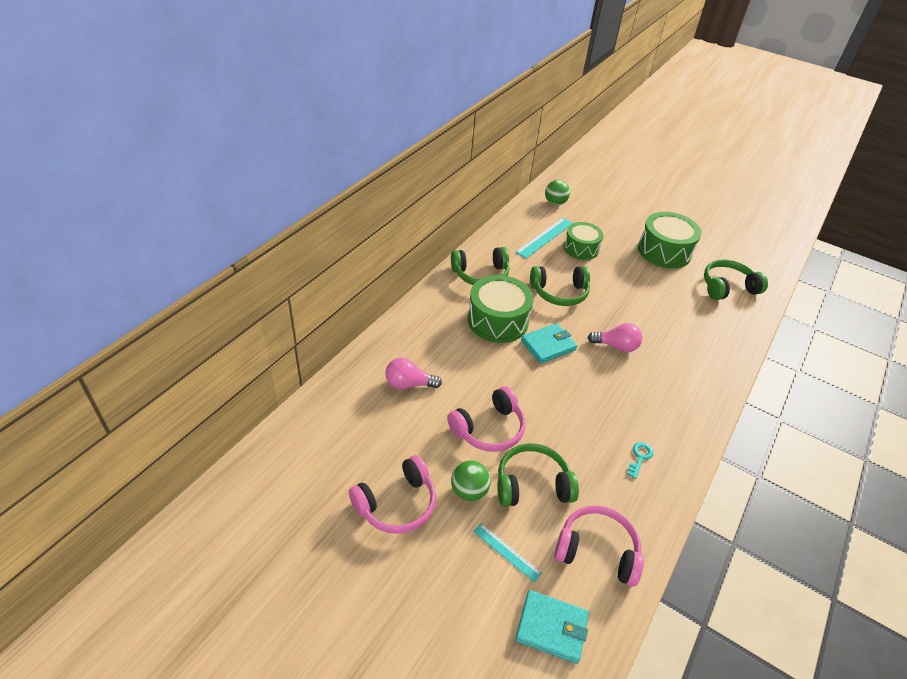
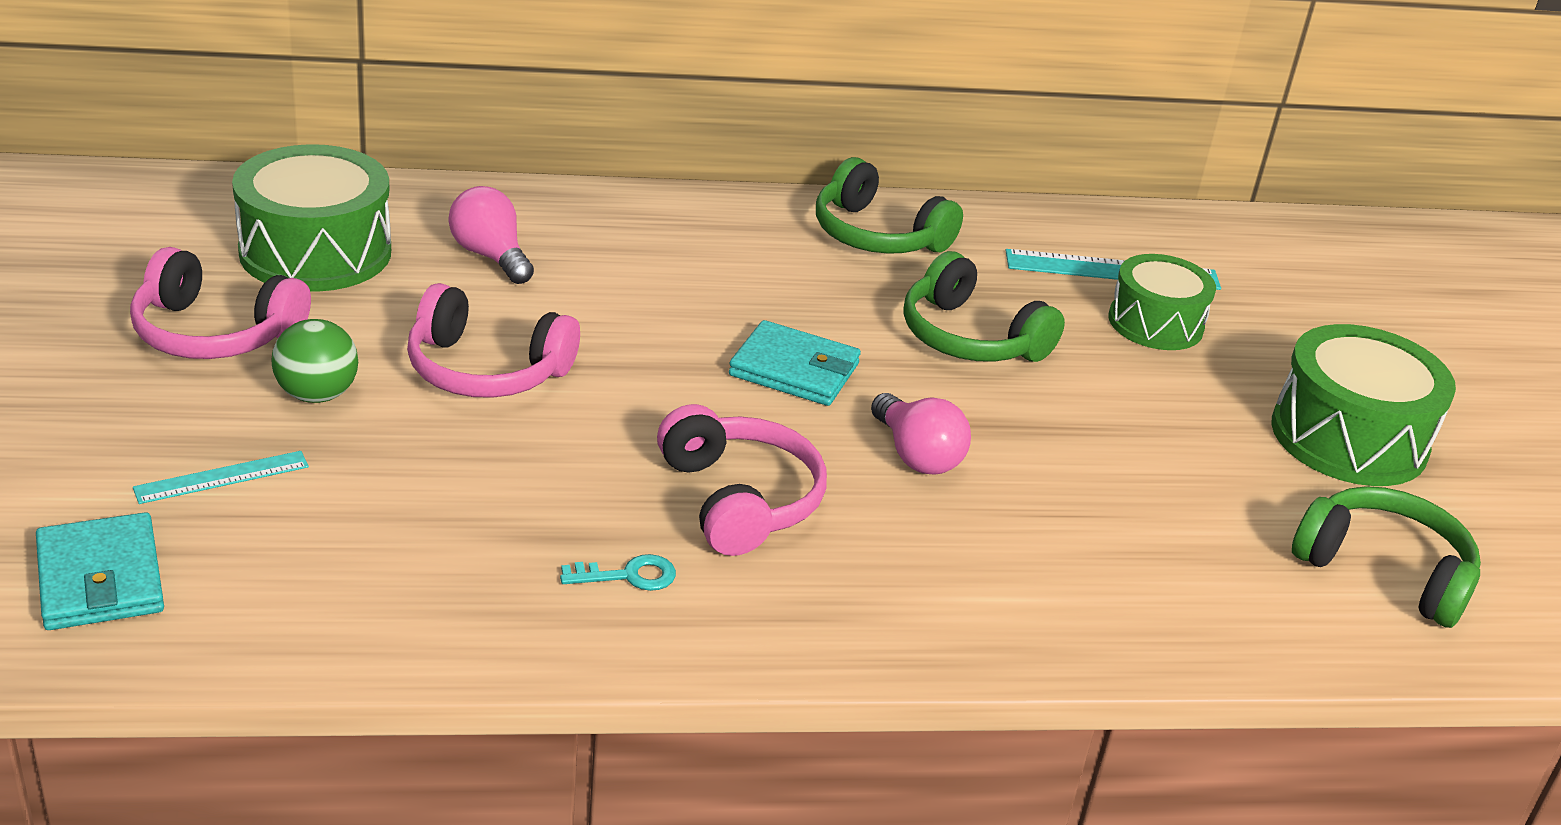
camera: 50 degrees right, 10 degrees down
(497, 320) = (778, 292): green drum -> green drum (315, 252)
(506, 552) = (222, 477): turquoise ruler -> turquoise ruler turned 60 degrees clockwise
(532, 484) = (407, 459): green headphones -> none
(555, 203) = (1248, 249): green ball -> none
(597, 550) = (325, 584): pink headphones -> pink headphones (739, 500)

